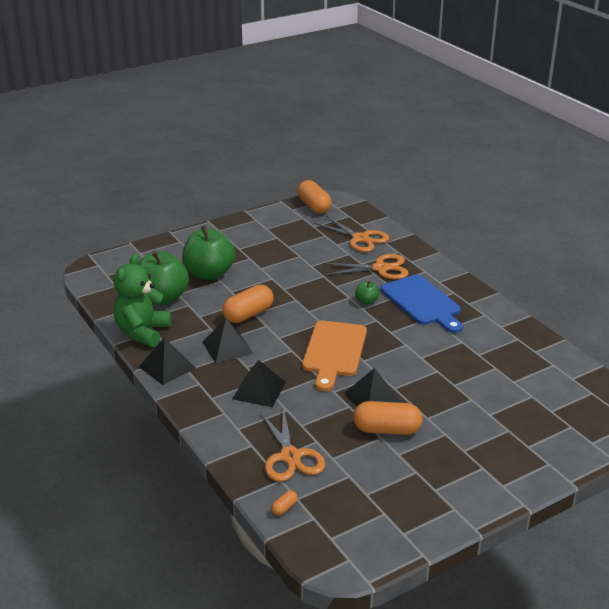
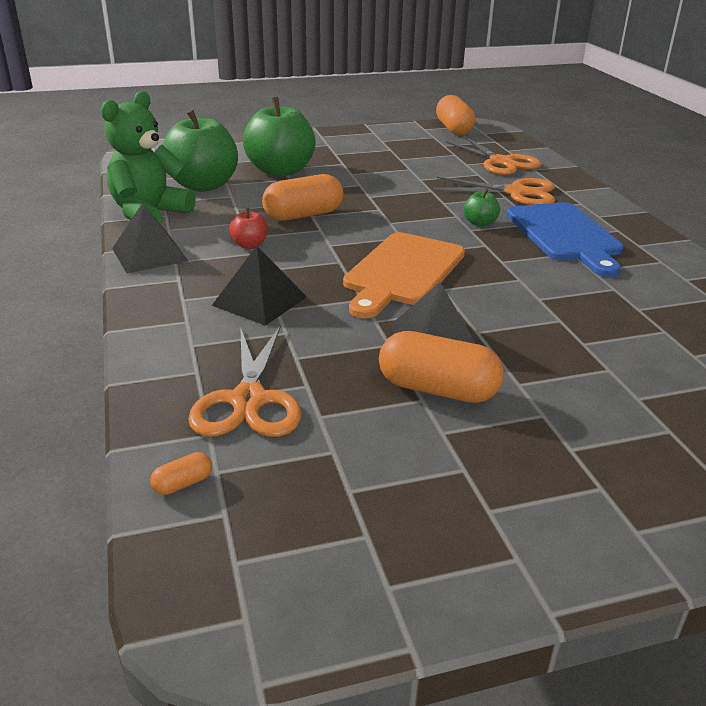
camera: 15 degrees right, 0 degrees up
(227, 347) = (249, 245): black pyramid -> red apple

